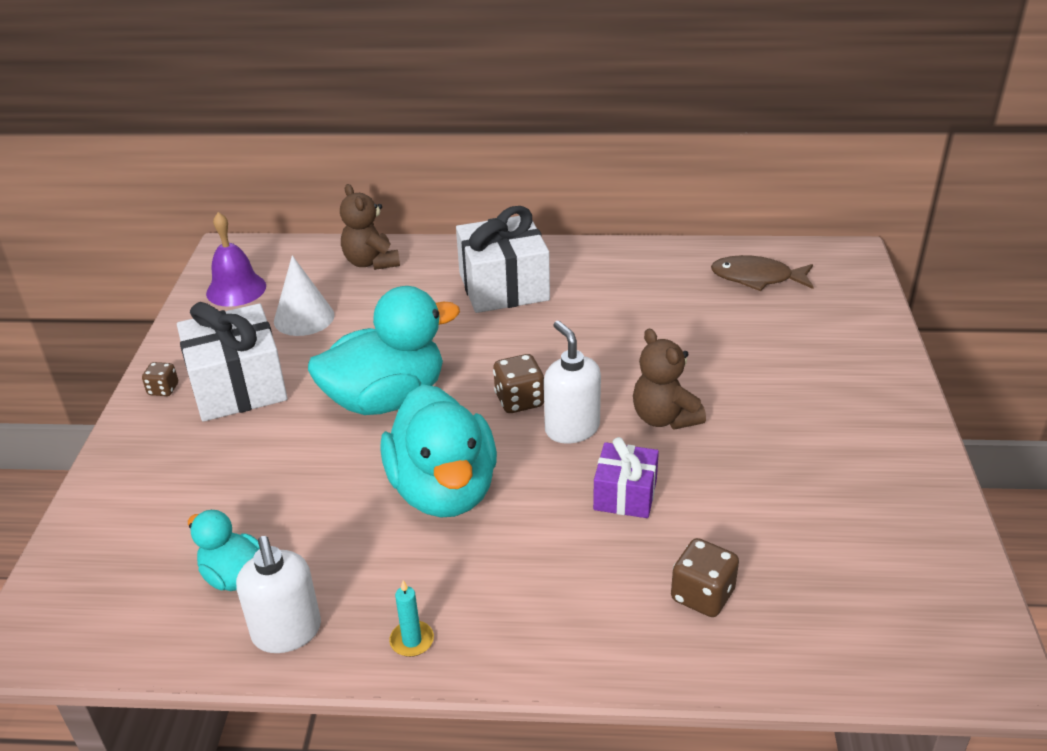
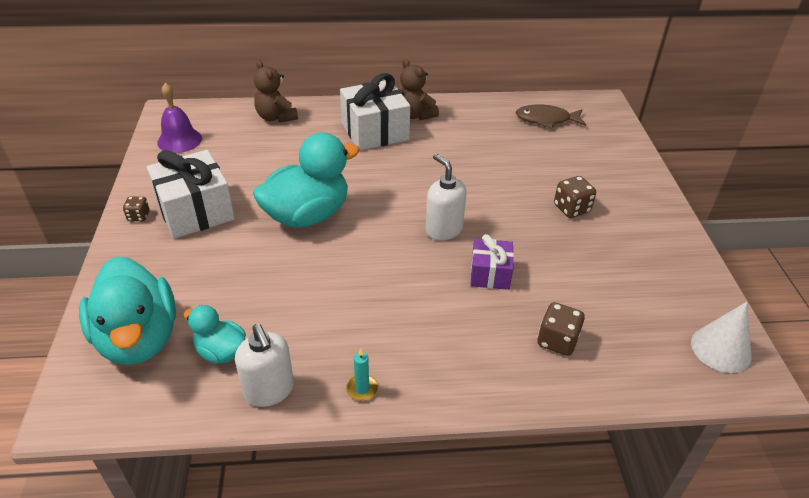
camera: 10 degrees left, 5 degrees up
(304, 318) = (234, 159): white cone -> white cone (721, 349)
(444, 490) = (362, 279): turquoise duck -> turquoise duck (138, 338)
(519, 400) = (402, 212): brown dice -> brown dice (571, 209)
(664, 418) = (505, 219): brown teddy bear -> brown teddy bear (415, 115)

